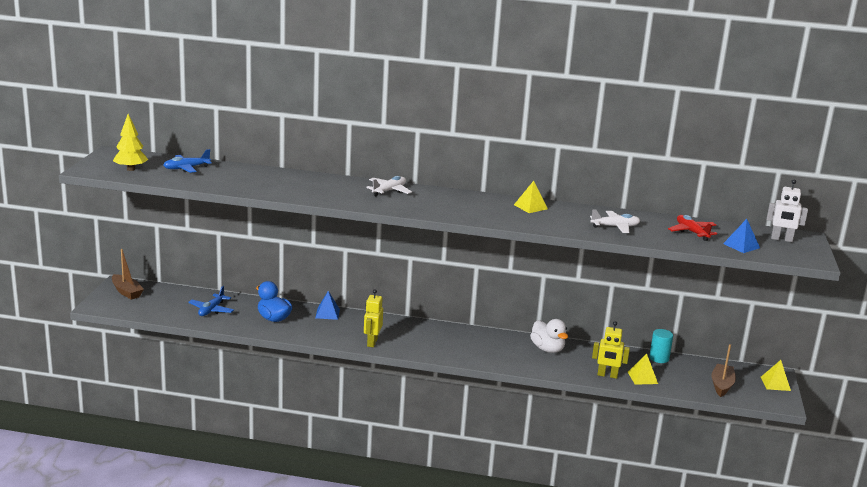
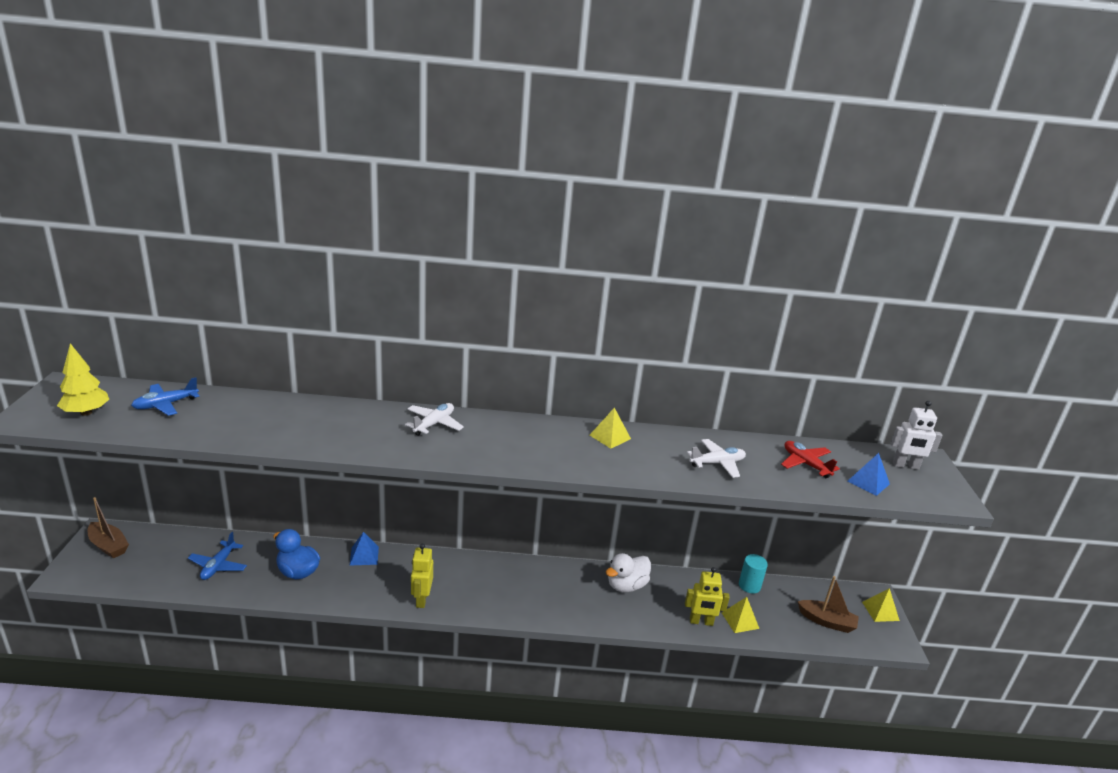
camera: 10 degrees left, 5 degrees up
(547, 349) = (626, 586): white duck -> white duck turned 90 degrees clockwise
(722, 385) = (827, 621): brown boat -> brown boat turned 105 degrees clockwise

